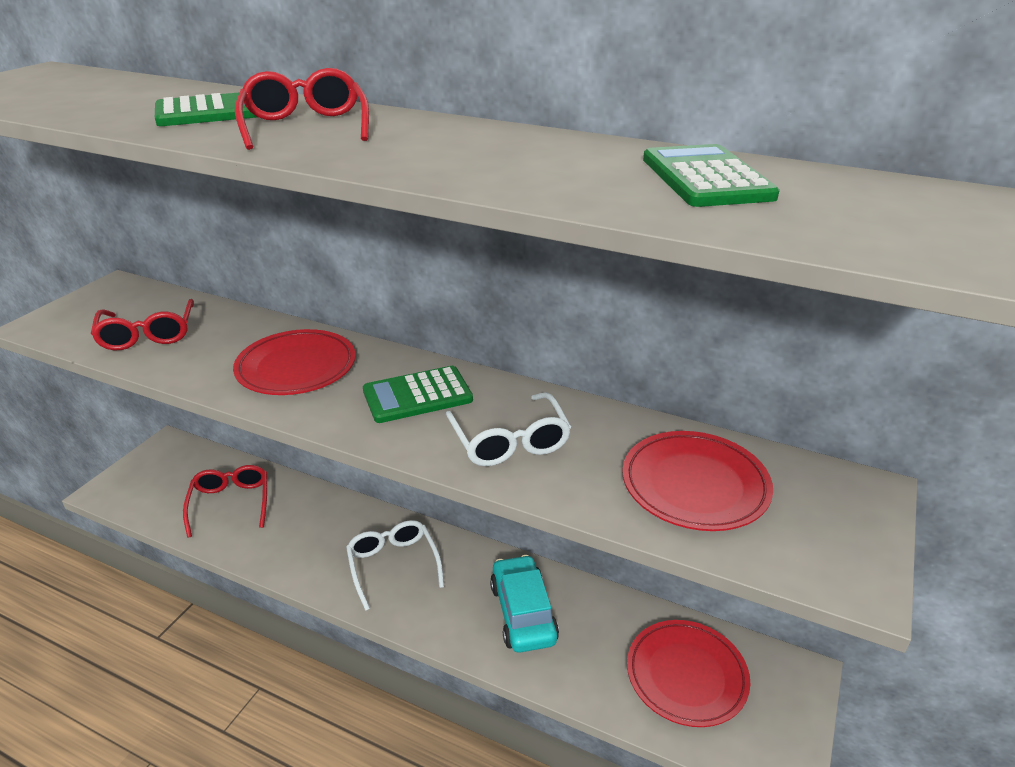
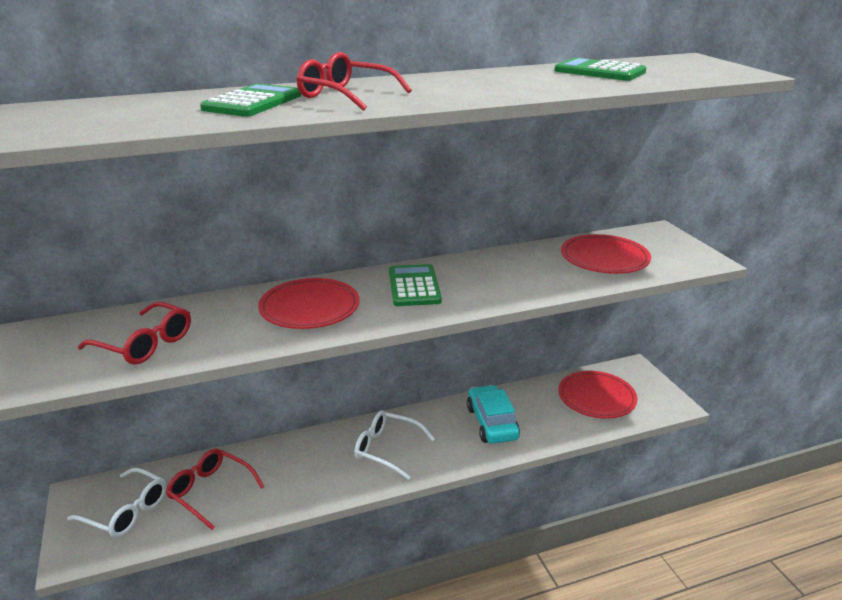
camera: 45 degrees left, 5 degrees down
(417, 395) = (414, 286): green calculator -> green calculator turned 150 degrees clockwise
(509, 441) = (501, 281): white glasses -> white glasses (126, 511)
(522, 613) = (491, 423): turquoise car -> turquoise car turned 45 degrees clockwise

